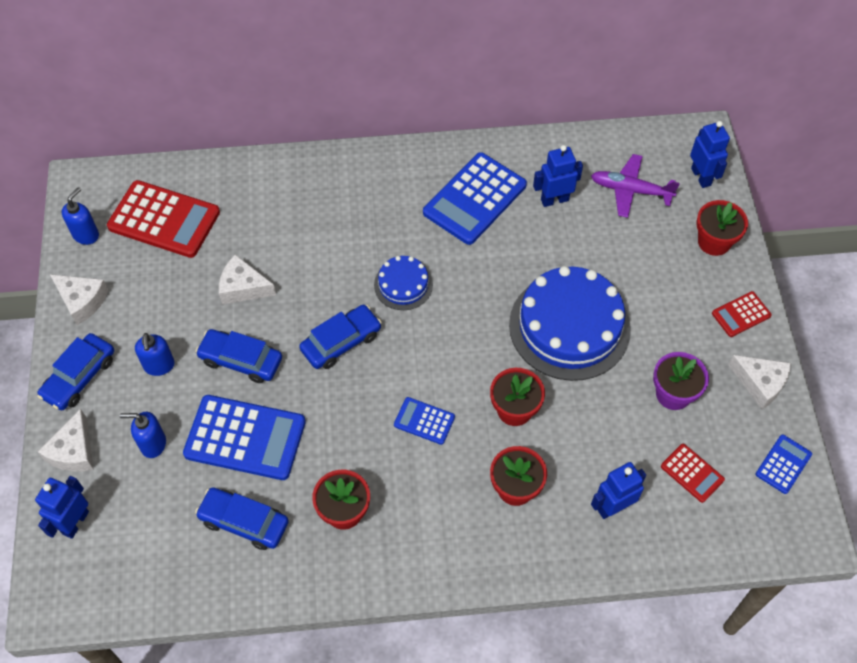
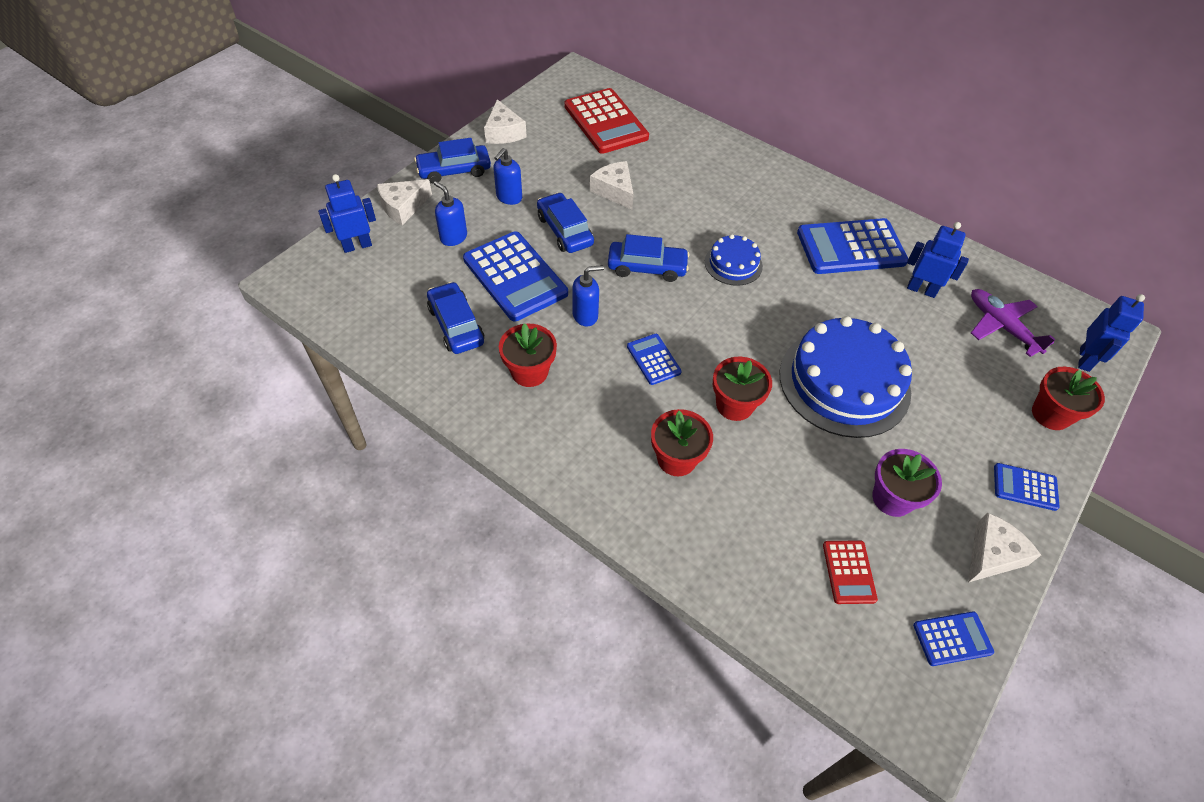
camera: 40 degrees right, 5 degrees down
(86, 235) = (547, 100): blue soap dispenser -> blue soap dispenser (585, 315)
(613, 507) = (746, 538): blue robot -> none
(741, 314) = (1025, 487): red calculator -> blue calculator
(760, 383) = (992, 555): white cheese -> white cheese turned 120 degrees counterclockwise

